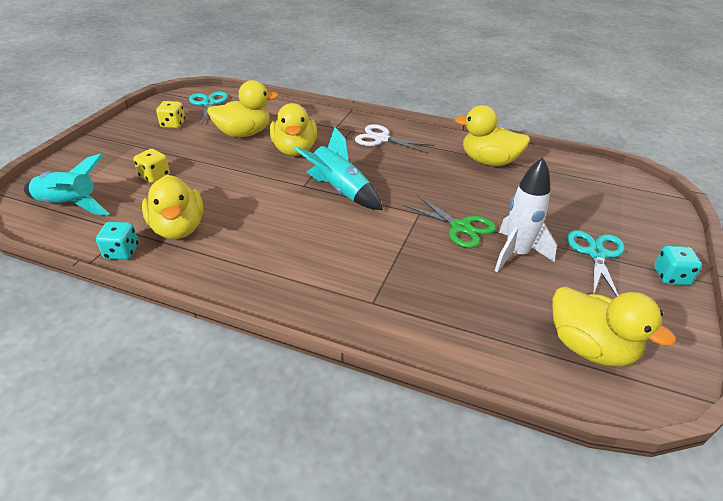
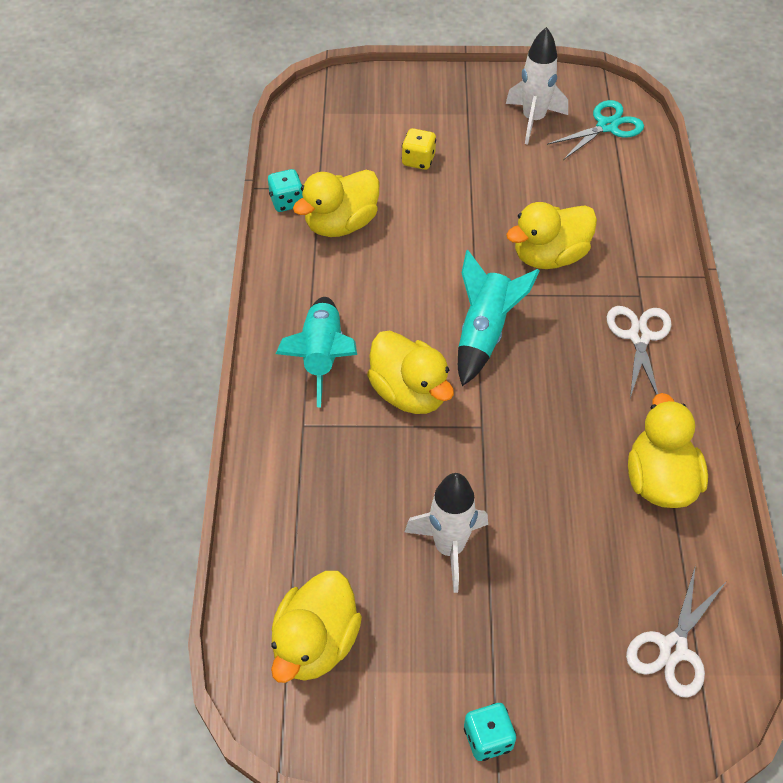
camera: 70 degrees right, 15 degrees up
(69, 205) = (334, 126): turquoise rocket -> turquoise rocket (322, 356)
(173, 124) = (533, 120): yellow dice -> white rocket
(244, 133) = (556, 192): yellow duck -> yellow duck (409, 392)
(460, 227) = (474, 477): green scissors -> none
(596, 254) = (495, 642): turquoise scissors -> none
(605, 189) = (673, 648): none -> white scissors

